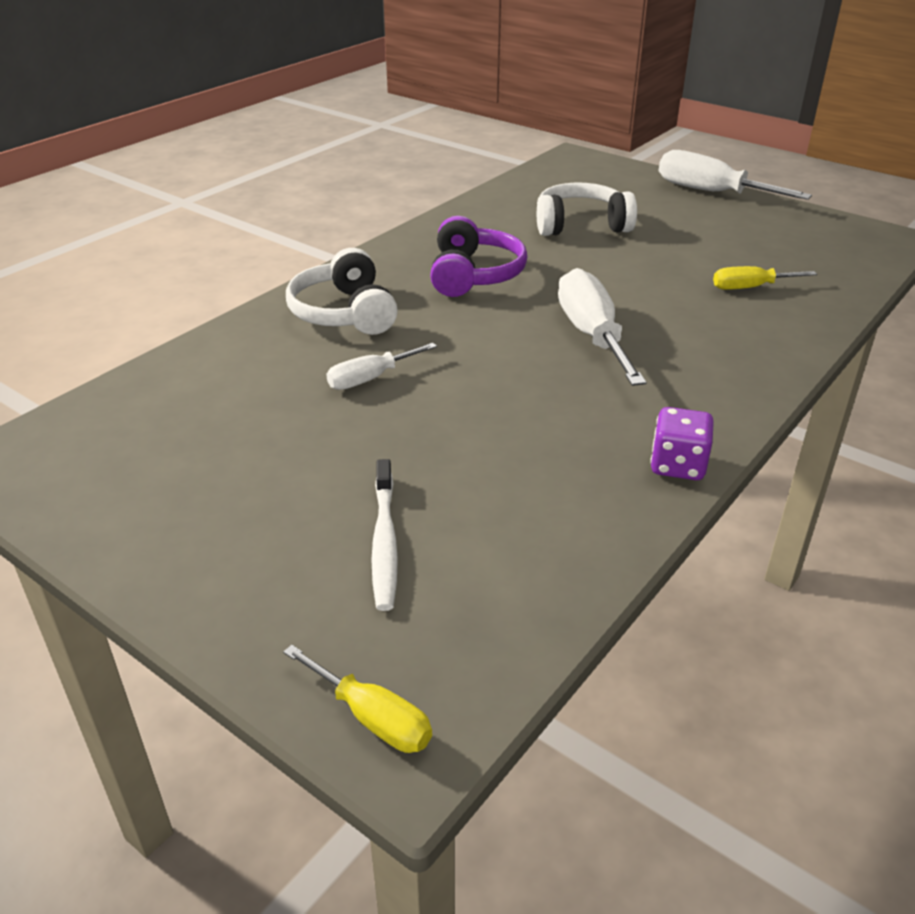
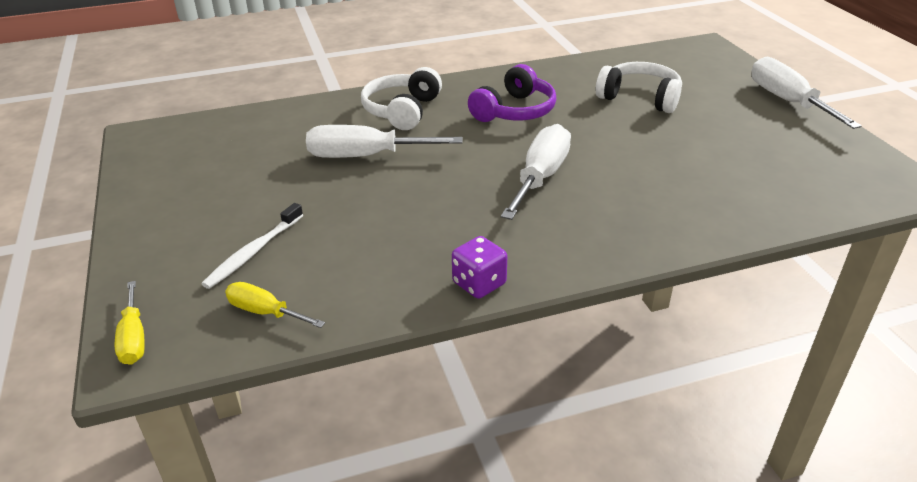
camera: 35 degrees right, 0 degrees up
(370, 378) = (365, 156): white screwdriver -> white screwdriver, size x1.77
(750, 287) = (713, 184): yellow screwdriver -> yellow screwdriver (265, 312)

